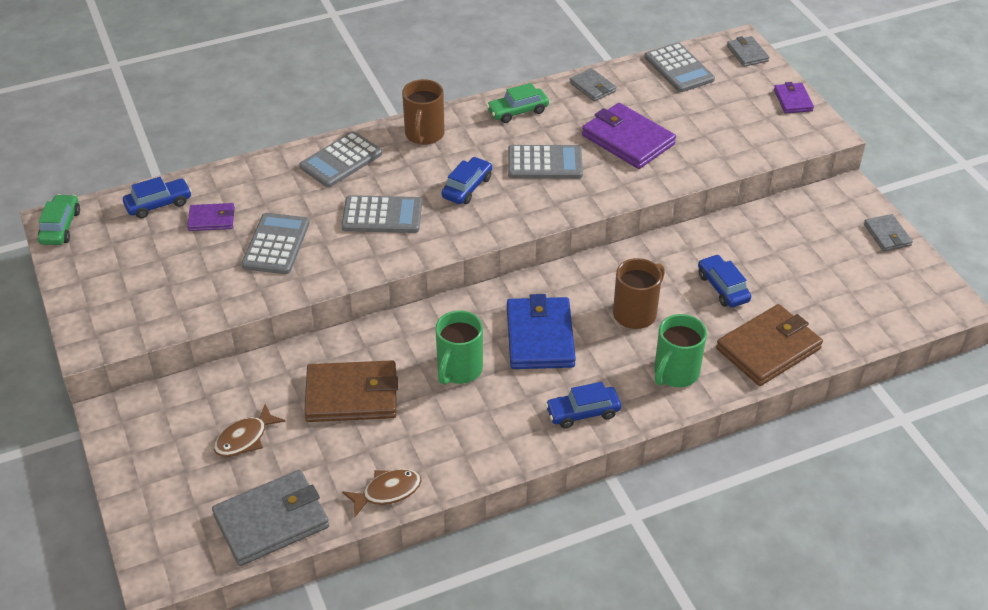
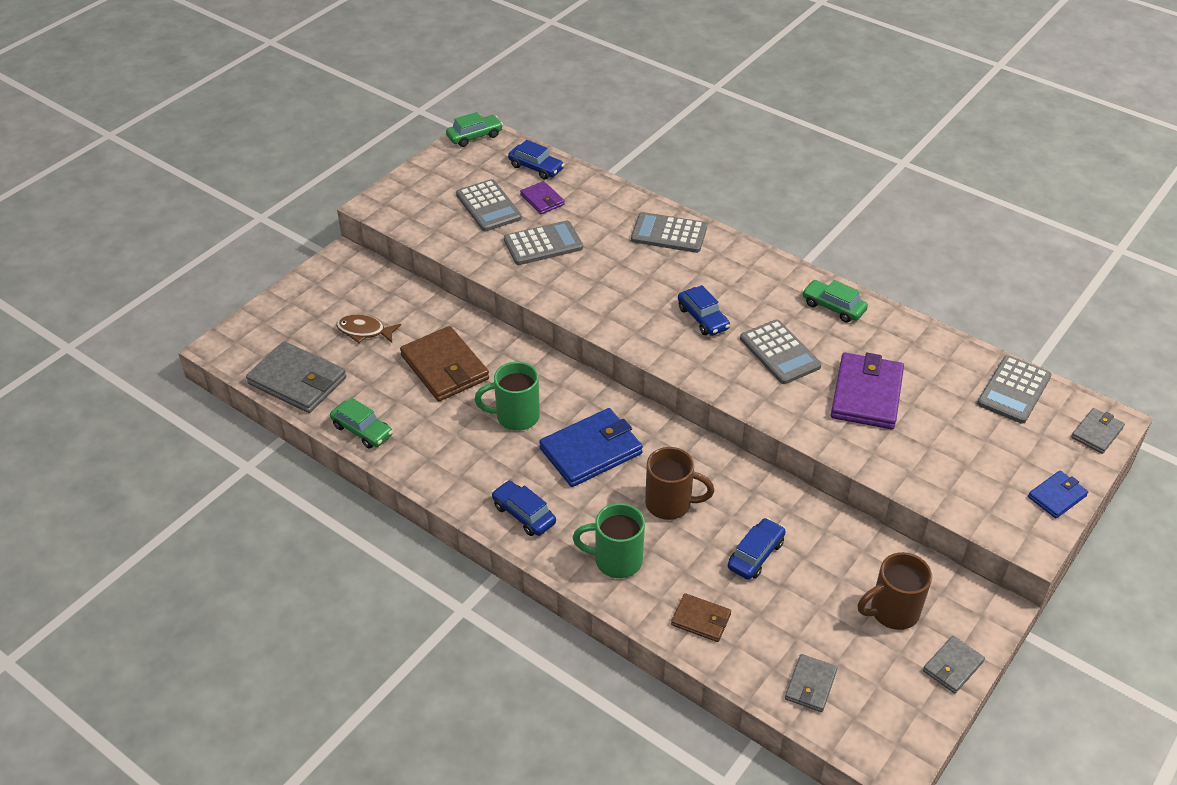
camera: 60 degrees right, 0 degrees up
(382, 215) = (624, 284): grey calculator -> grey calculator (488, 206)
(387, 492) = (362, 430): brown fish -> green car
(424, 135) = (745, 265): brown mug -> brown mug (892, 612)
(467, 187) = (702, 318): blue car -> blue car turned 60 degrees clockwise
(592, 87) = (919, 341): grey wallet -> grey wallet (810, 685)
(768, 348) = (701, 619): brown wallet -> brown wallet, size x0.54
(792, 100) = (1057, 496): purple wallet -> blue wallet

